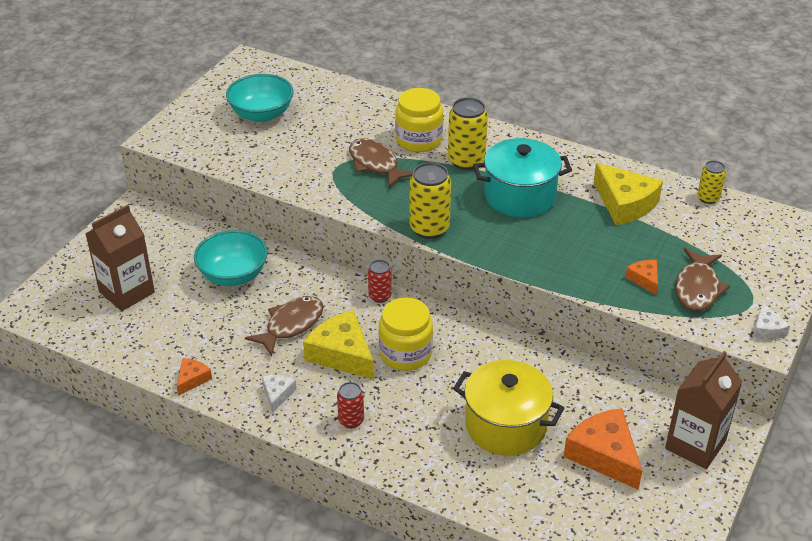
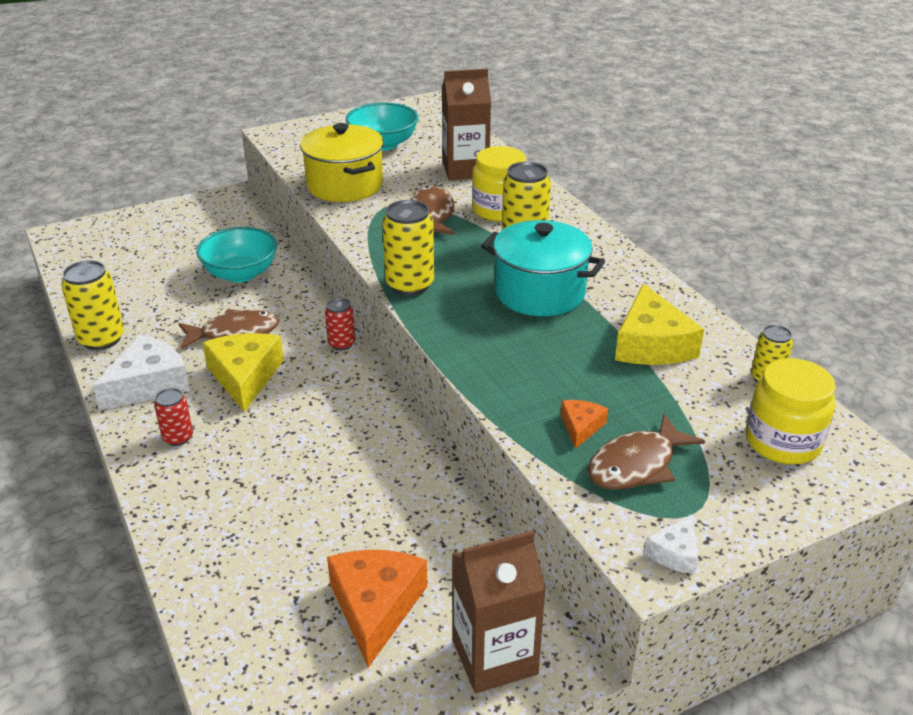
camera: 35 degrees right, 5 degrees down
(127, 292) = (145, 252): brown carton -> brown carton (465, 170)
(192, 379) = (101, 339): orange cheese -> yellow can
(277, 394) = (148, 384): white cheese -> white cheese, size x1.99
(405, 353) = (301, 403): yellow jar -> yellow jar (782, 441)
(506, 425) = (310, 519): yellow pot -> yellow pot (345, 185)

